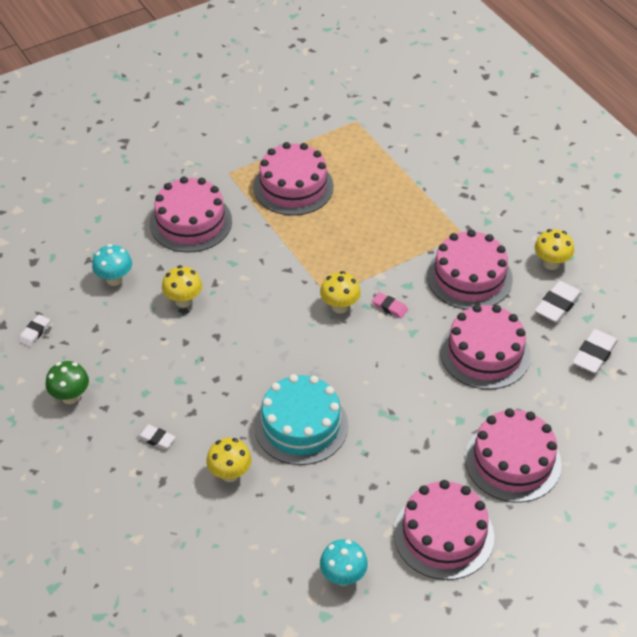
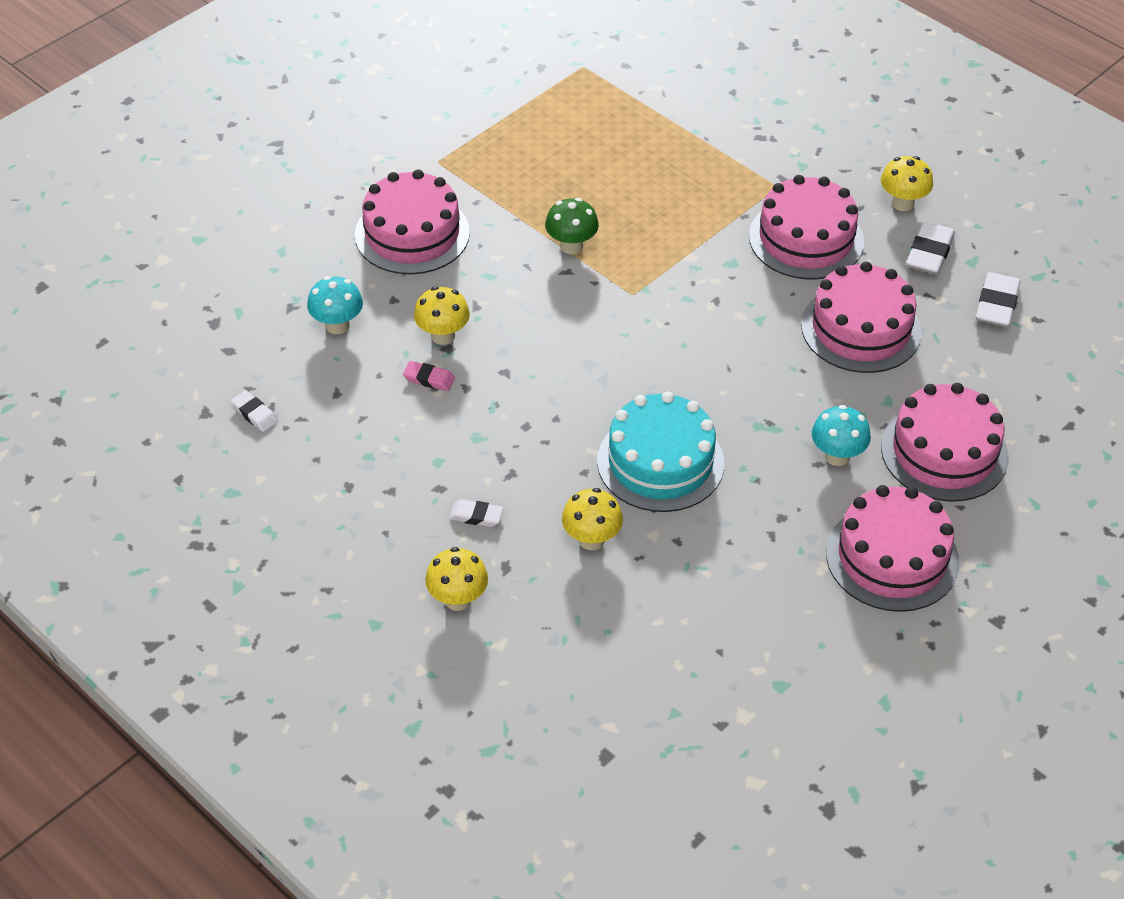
camera: 15 degrees left, 0 degrees up
(34, 332) = (254, 414): white eraser -> white eraser turned 60 degrees counterclockwise
(70, 396) = (338, 486): green mushroom -> green mushroom (571, 246)
(293, 186) = (532, 165): pink cake -> none
(340, 306) = (653, 305): yellow mushroom -> yellow mushroom (458, 599)
(343, 576) = (785, 633): turquoise mushroom -> turquoise mushroom (837, 456)
(390, 307) = (718, 294): pink eraser -> pink eraser (429, 379)

